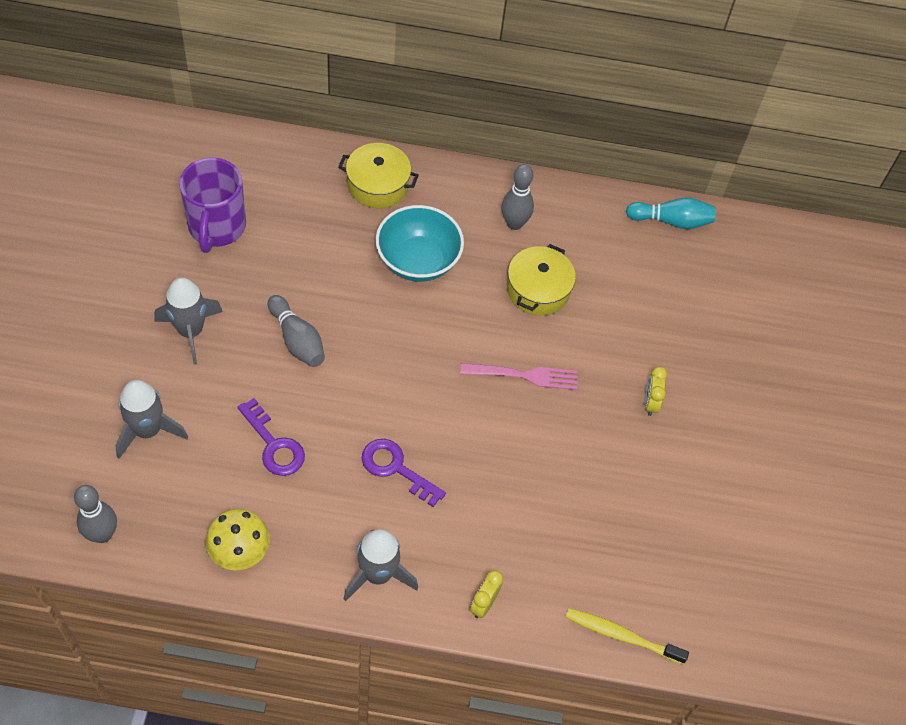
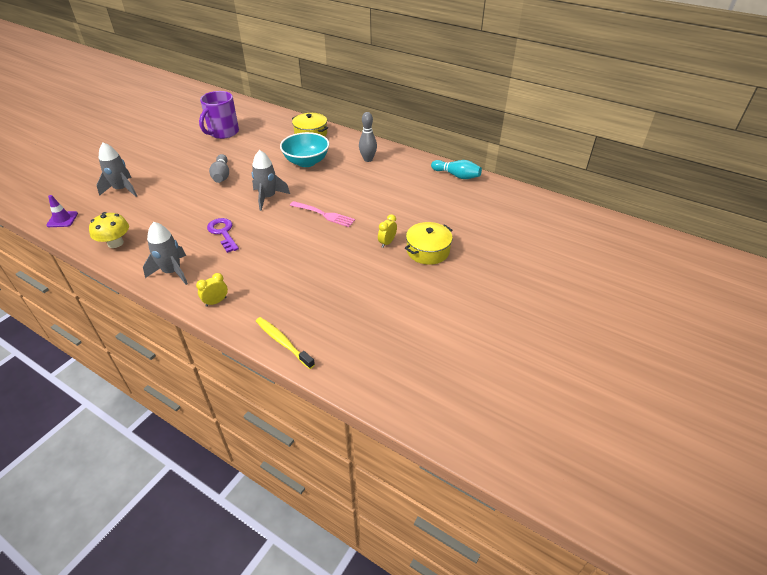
camera: 30 degrees right, 15 degrees down
(102, 534) = (62, 219): grey bowling pin -> purple traffic cone
(190, 331) = (176, 162): grey rocket -> grey rocket (268, 197)
(274, 445) = (173, 209): purple key -> none
(538, 290) = (360, 185): yellow pot -> yellow pot (428, 251)

